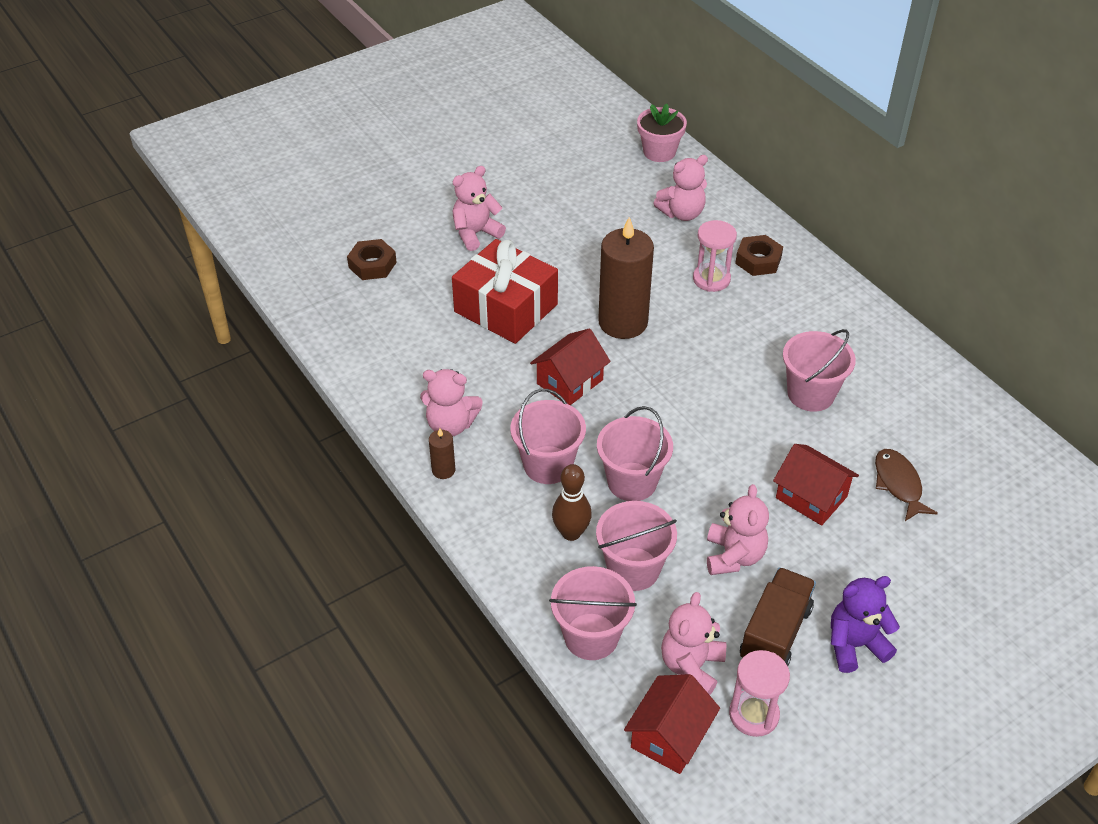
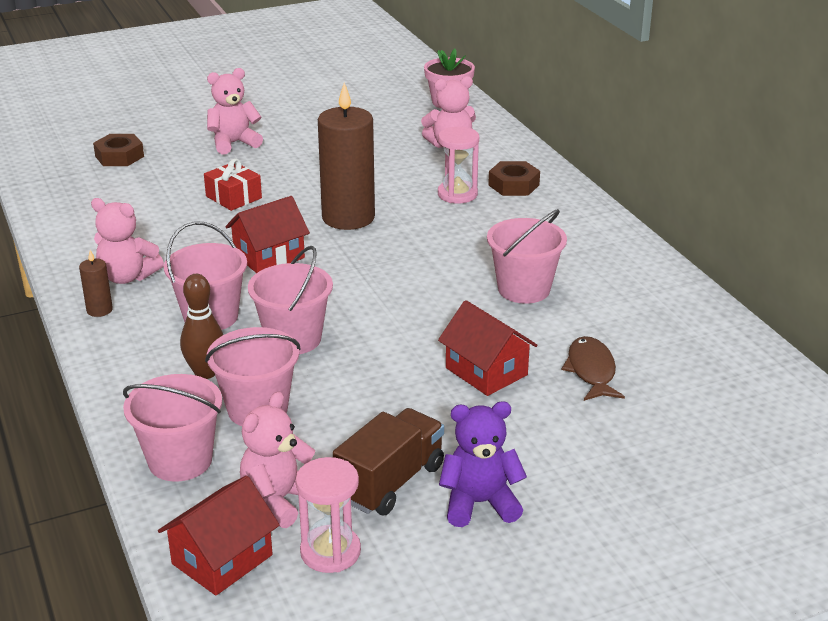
camera: 10 degrees right, 15 degrees down
(506, 308) = (233, 197): red gift -> red gift, size x0.52
(734, 556) = (375, 411): pink teddy bear -> none

